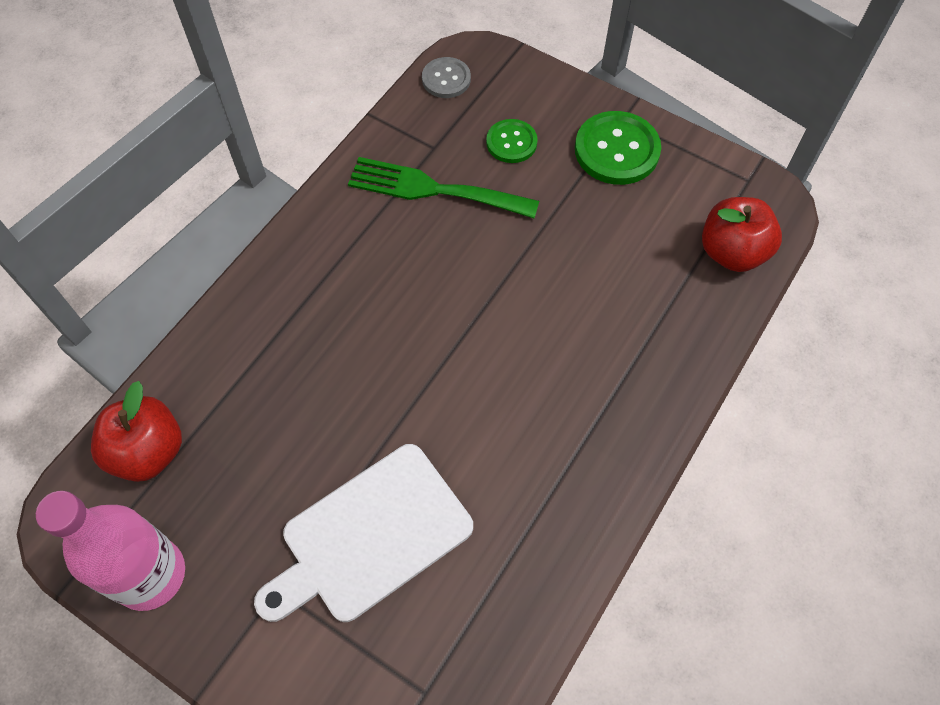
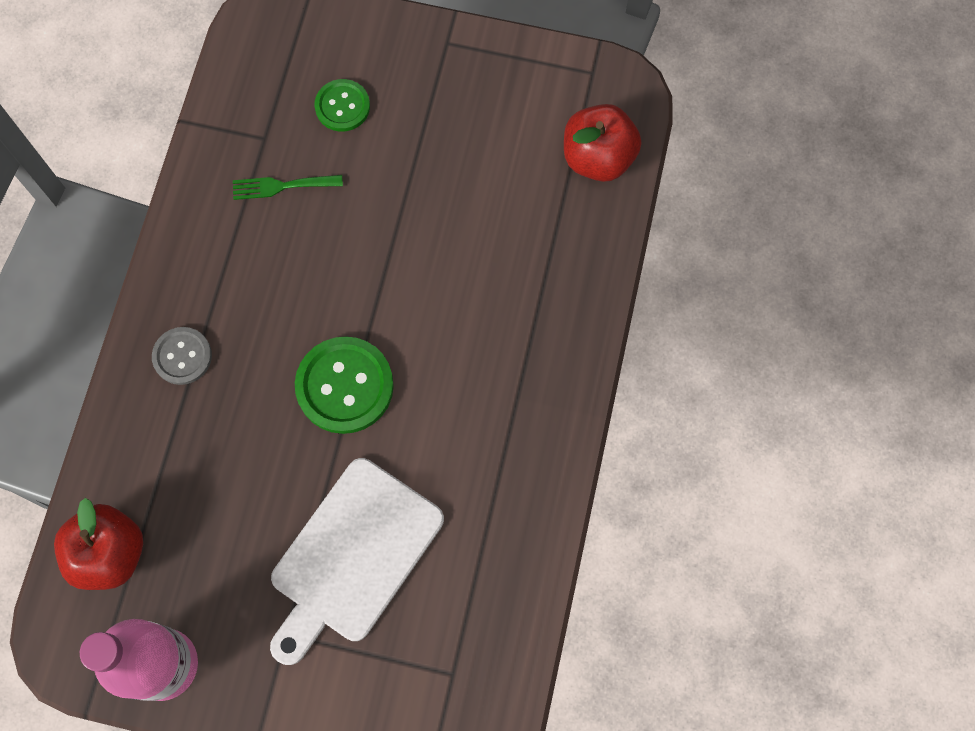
camera: 20 degrees left, 10 degrees up
(433, 189) = (281, 186): green fork -> green fork, size x0.54
(446, 79) = (248, 53): grey button -> grey button (182, 356)
(616, 150) = (452, 80): green button -> green button (344, 386)

